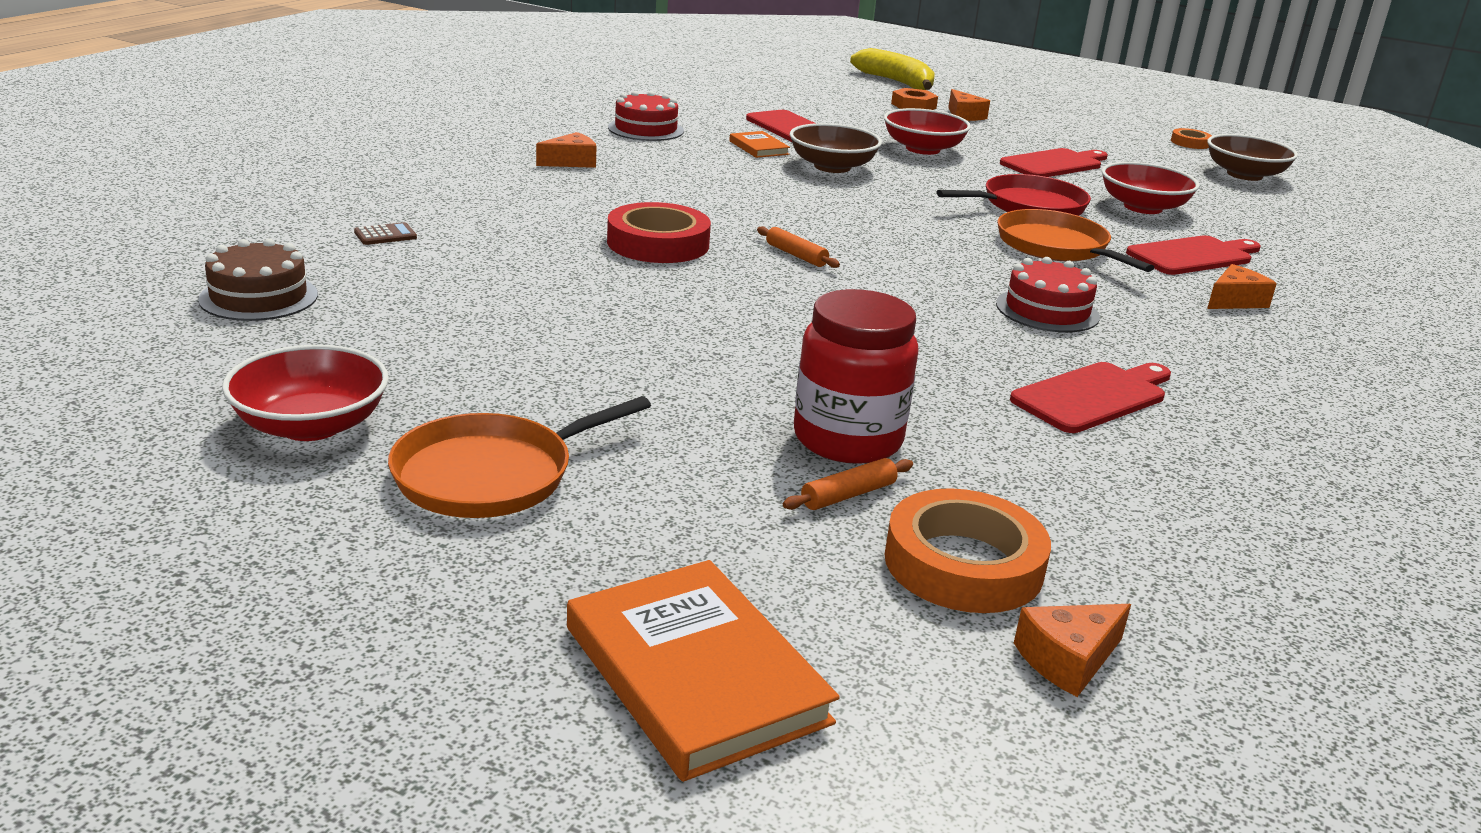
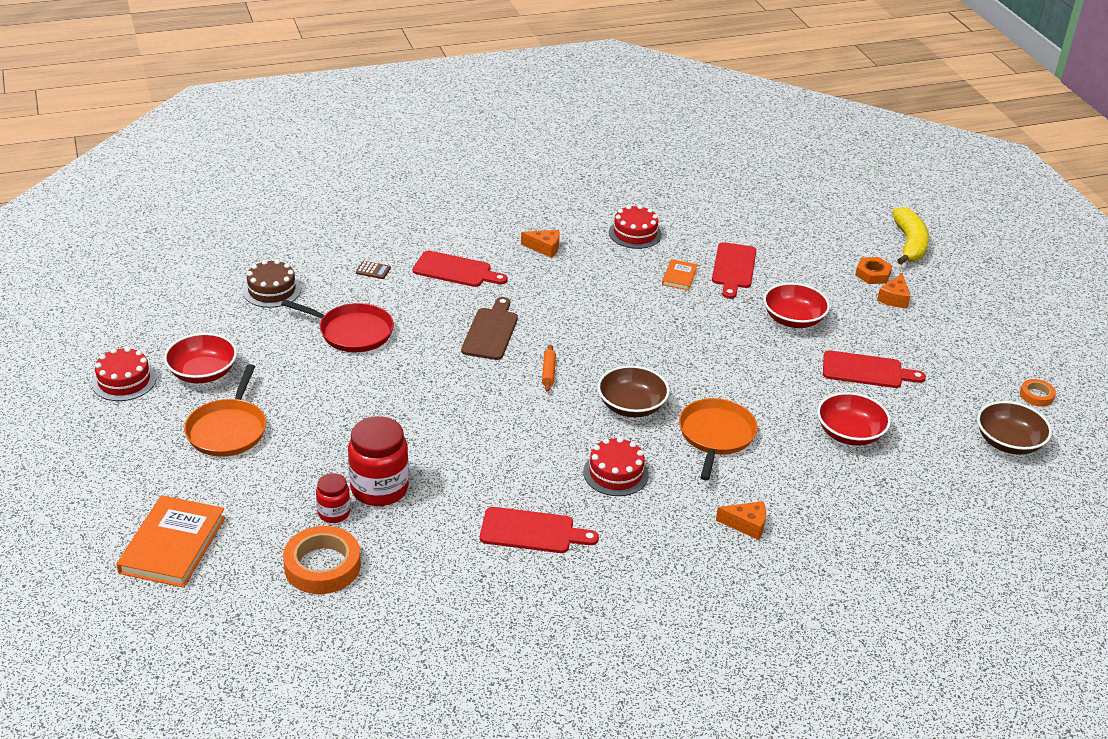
camera: 45 degrees right, 10 degrees up
(164, 494) = (124, 381): none -> red cake
(491, 475) = (228, 430): orange pan -> orange pan turned 90 degrees counterclockwise
(658, 243) = (491, 332): red tape -> brown cutting board
(832, 167) = (697, 312): brown bowl -> brown bowl (631, 406)
(848, 495) = (334, 513): orange rolling pin -> red jar
(1028, 206) = (766, 398): red pan -> red pan (352, 332)
(1068, 660) = (289, 620): orange cheese -> none
(1193, 256) = (795, 484): red cutting board -> red cutting board (455, 270)

